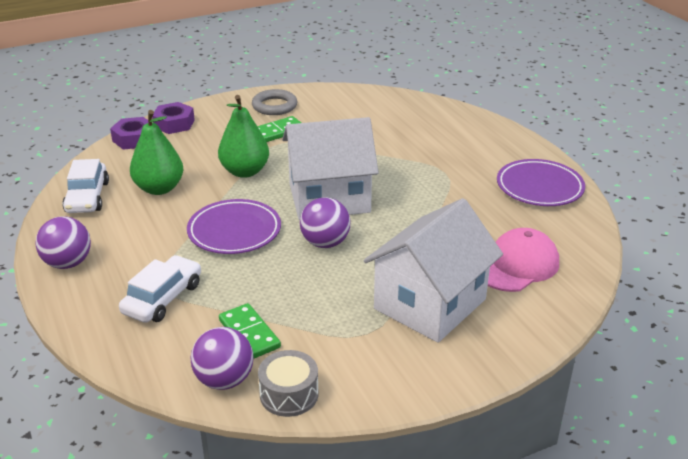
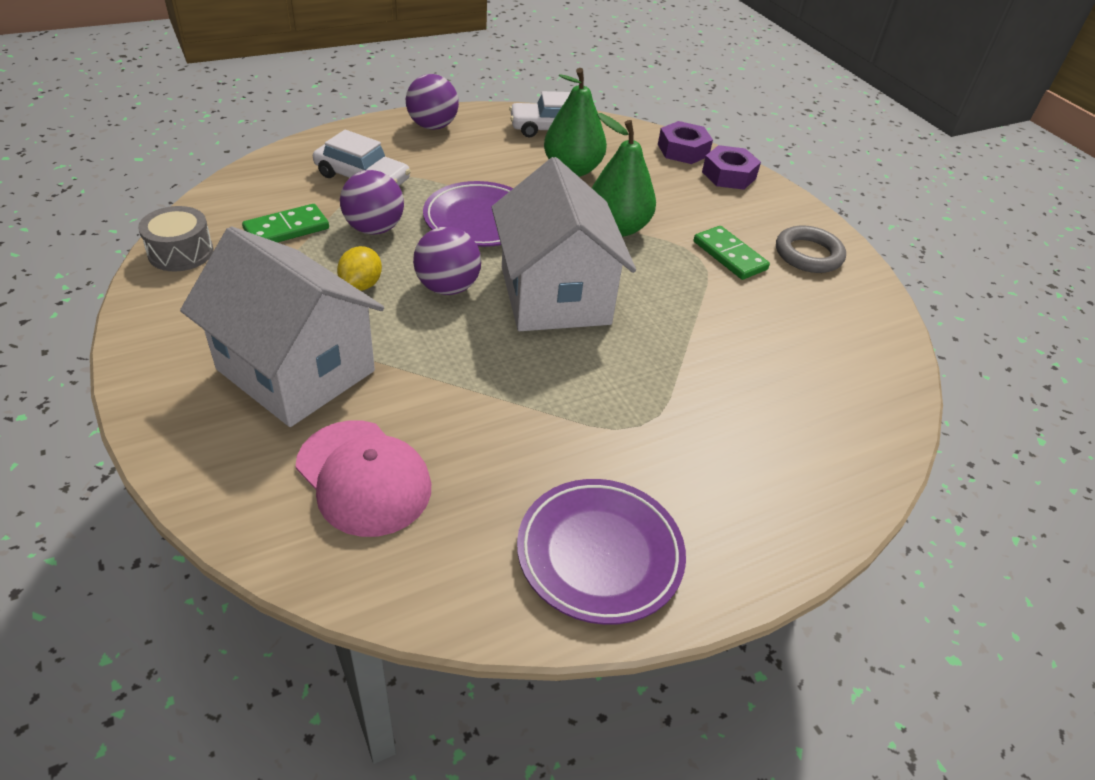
camera: 85 degrees right, 10 degrees up
(224, 380) = (220, 214): purple ball -> purple ball (374, 229)
(326, 283) = (361, 285): none -> yellow lemon

